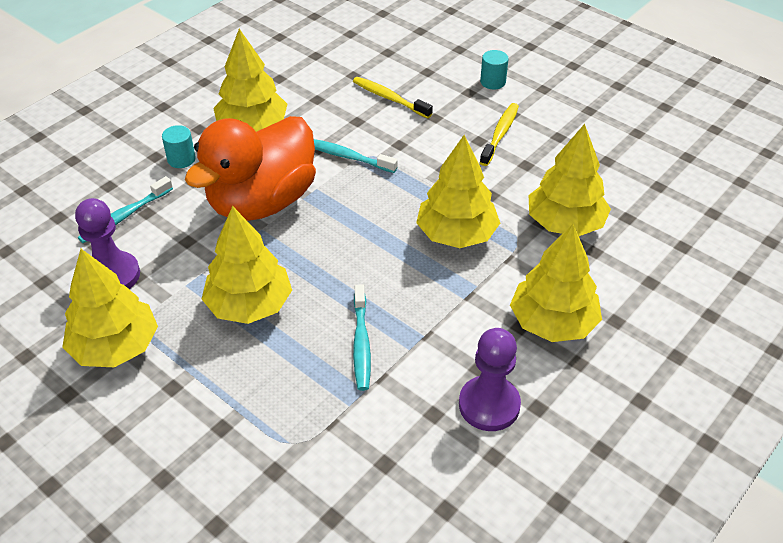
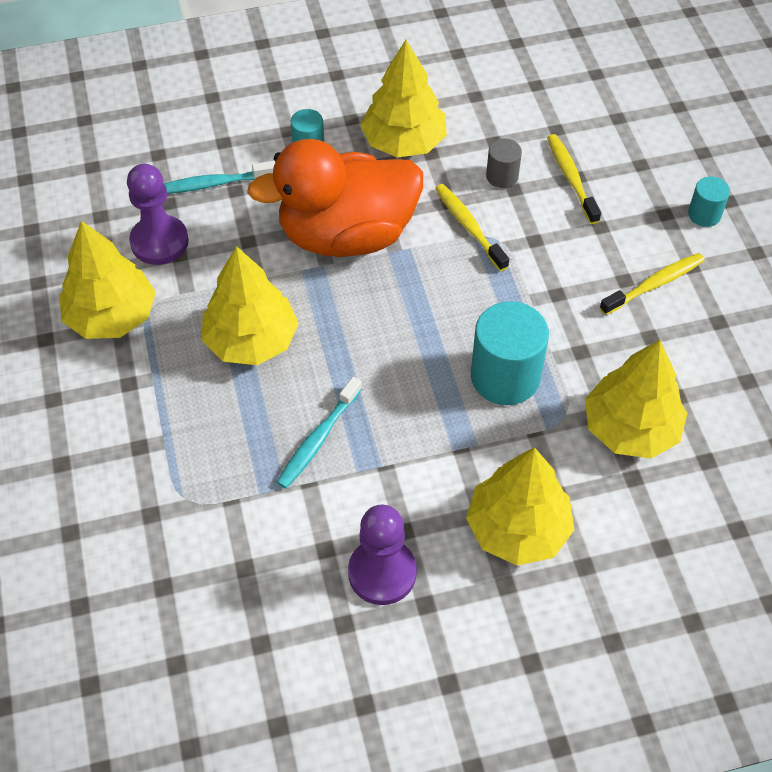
camera: 35 degrees right, 10 degrees up
(342, 117) = (502, 176): none -> grey cylinder
(347, 156) = (469, 226): turquoise toothbrush -> yellow toothbrush
(456, 234) = (505, 377): yellow tree -> turquoise cylinder

